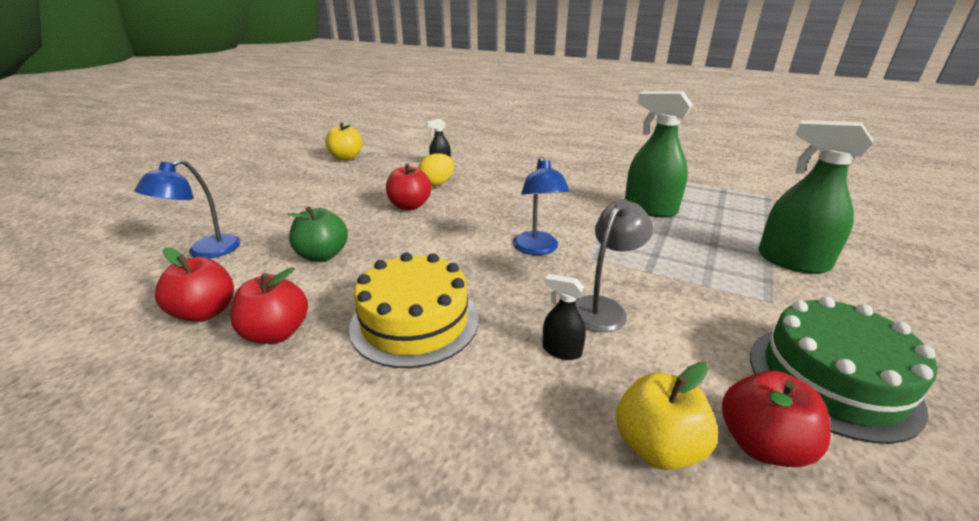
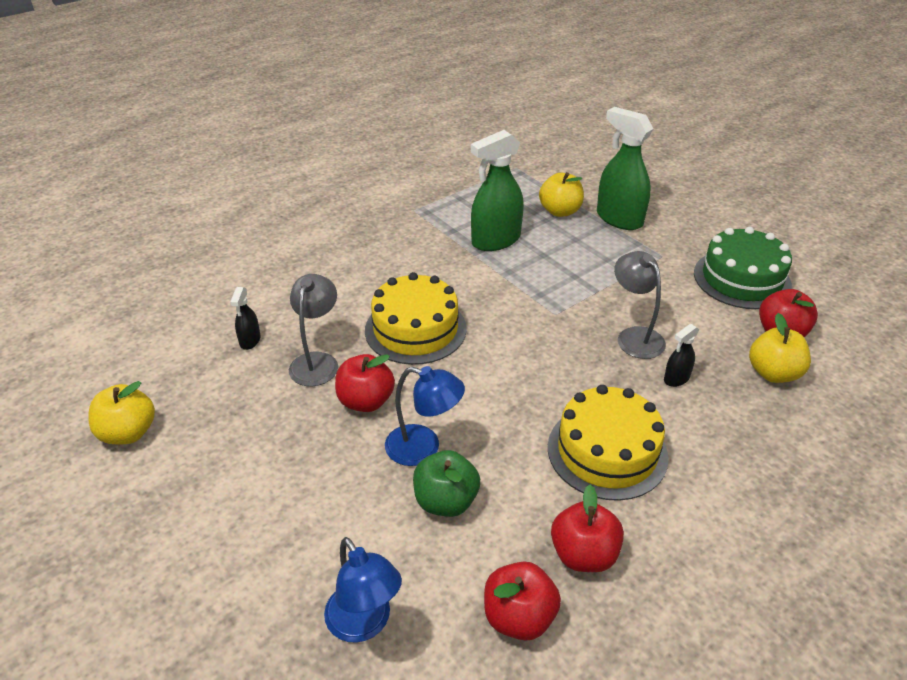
camera: 65 degrees left, 10 degrees up
(437, 184) = (317, 361): yellow egg -> grey lamp
(499, 204) = (415, 329): none -> yellow cake
(537, 249) = (527, 337): blue lamp -> blue lamp (423, 448)
(743, 227) = (560, 211): none -> yellow apple
(792, 261) = (619, 219): green spray bottle -> green spray bottle turned 75 degrees clockwise

